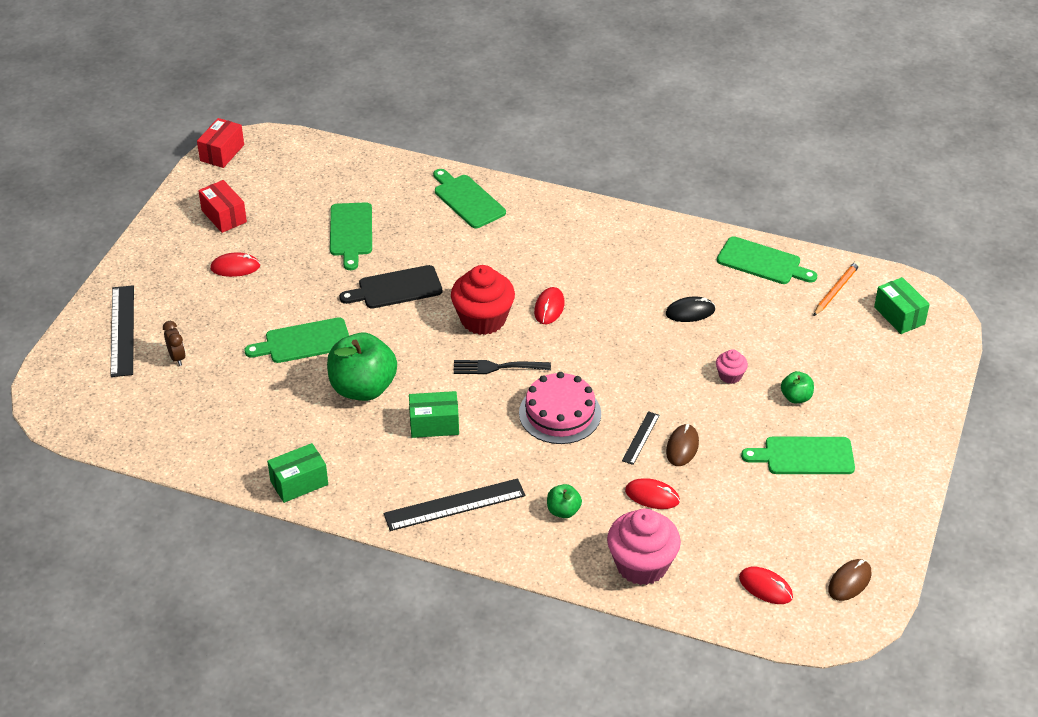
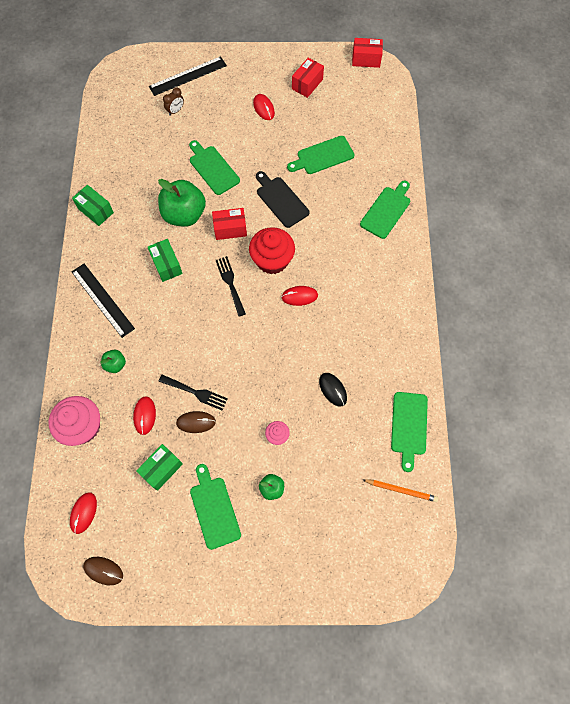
camera: 70 degrees right, 25 degrees up
(413, 347) = (230, 229): none -> red box
(560, 413) = (201, 335): pink cake -> none
(640, 438) = (196, 392): black ruler -> black fork
(899, 315) = (392, 547): green box -> green box (162, 469)

